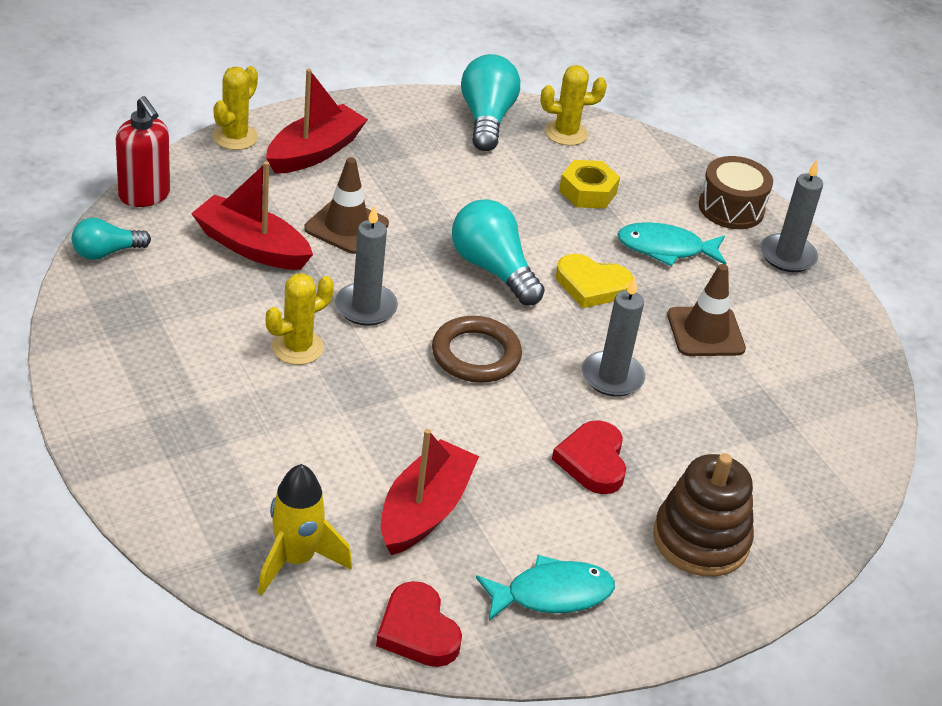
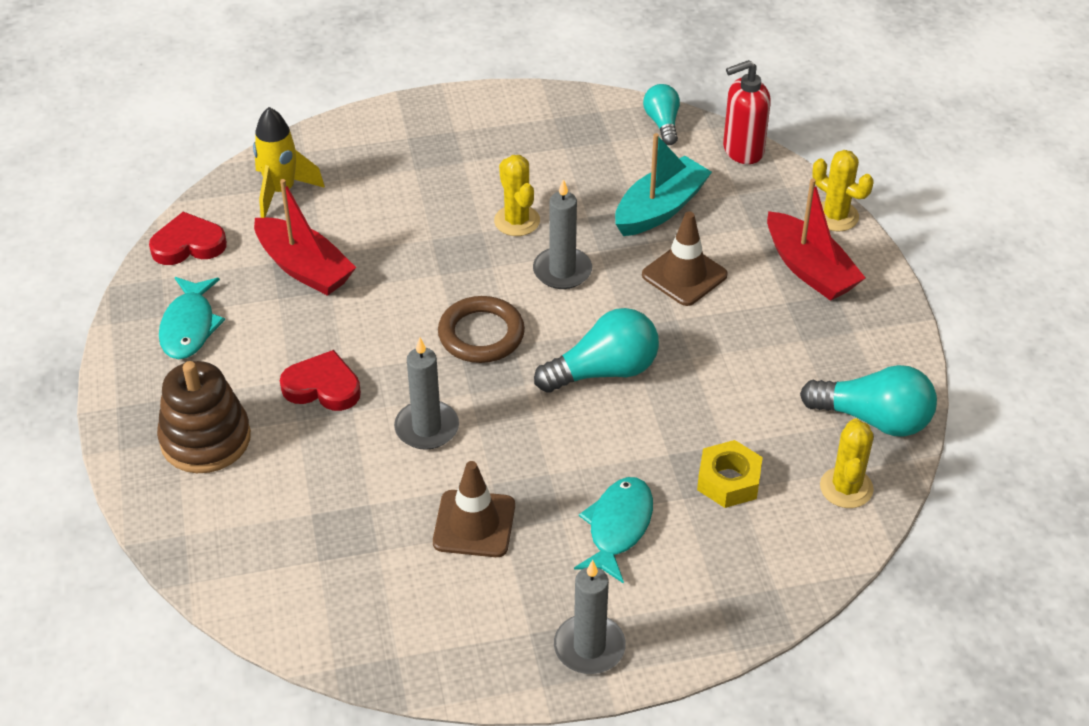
camera: 110 degrees right, 5 degrees up
(251, 246) = (660, 209): red boat -> turquoise boat
(591, 285) = (566, 445): yellow heart -> none
(731, 208) = (687, 616): brown drum -> none

